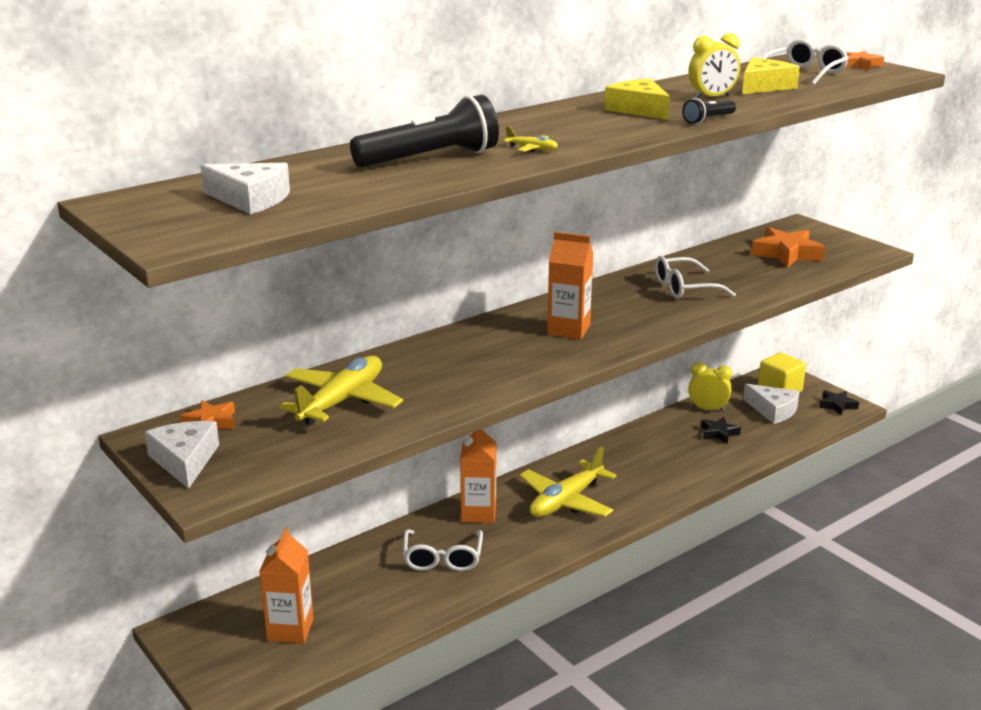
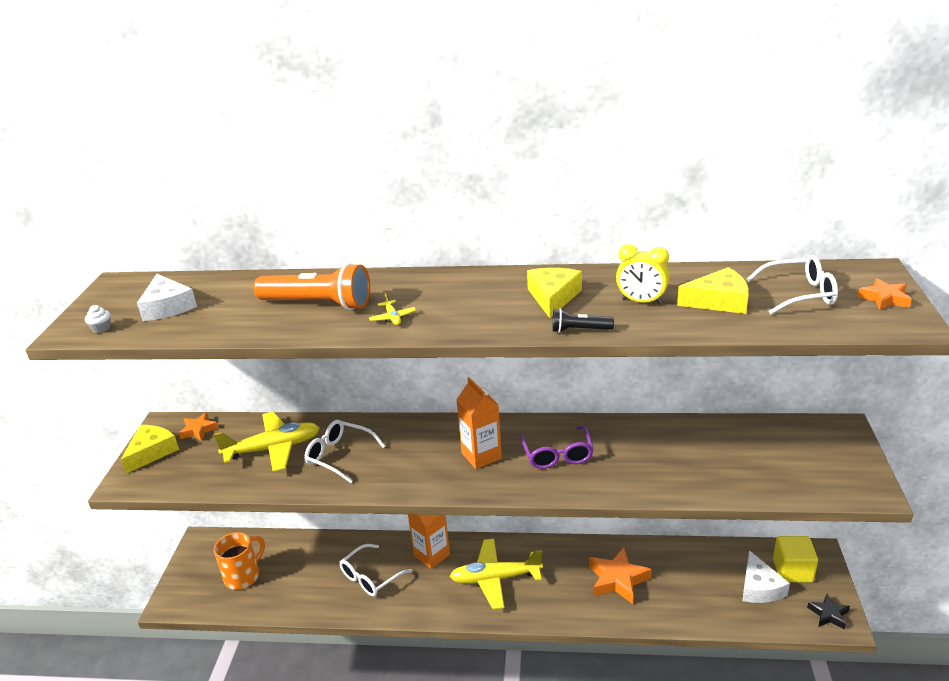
camera: 45 degrees right, 5 degrees up
(185, 460) = (151, 452): white cheese -> yellow cheese
(210, 231) = (101, 328): none -> white cupcake
(290, 629) = (243, 576): orange carton -> orange mug
(430, 159) = (318, 304): black flashlight -> orange flashlight
(631, 306) = (557, 454): none -> purple glasses
(685, 288) = (627, 455): white glasses -> white glasses (340, 456)
(708, 409) = (703, 556): yellow clock -> none
(719, 433) = (682, 584): black star -> none
(786, 253) = (775, 457): orange star -> orange star (618, 580)

